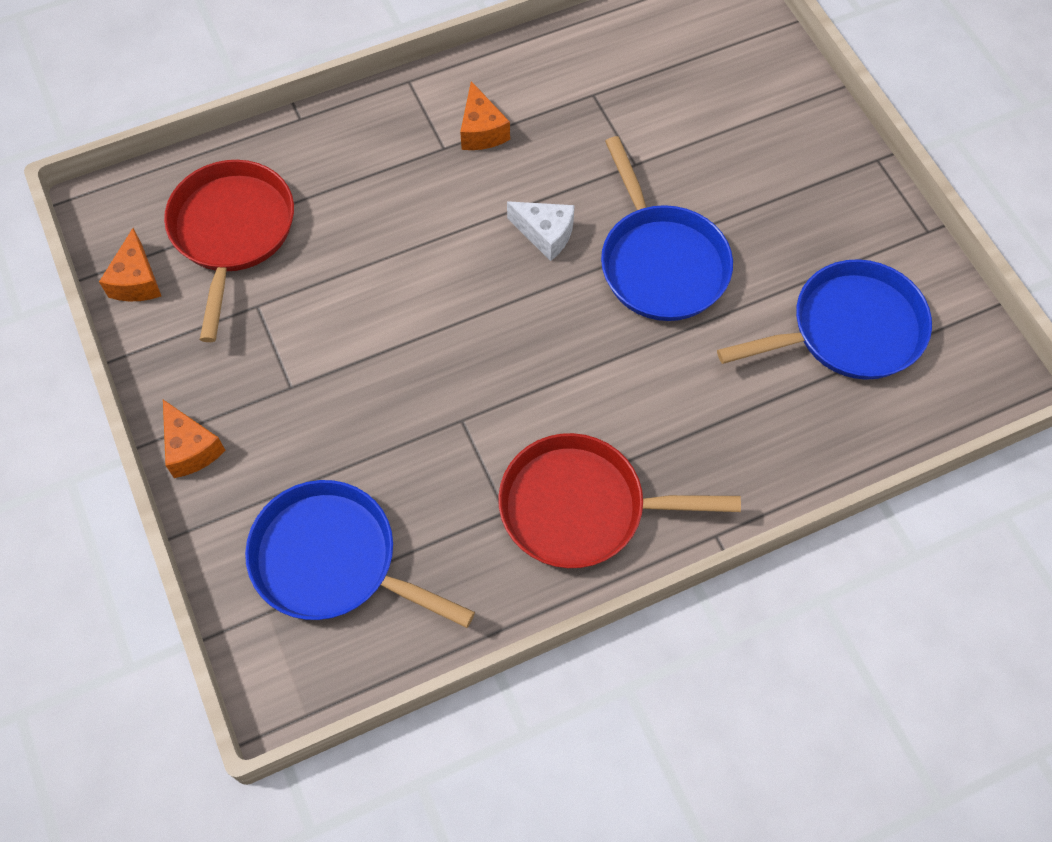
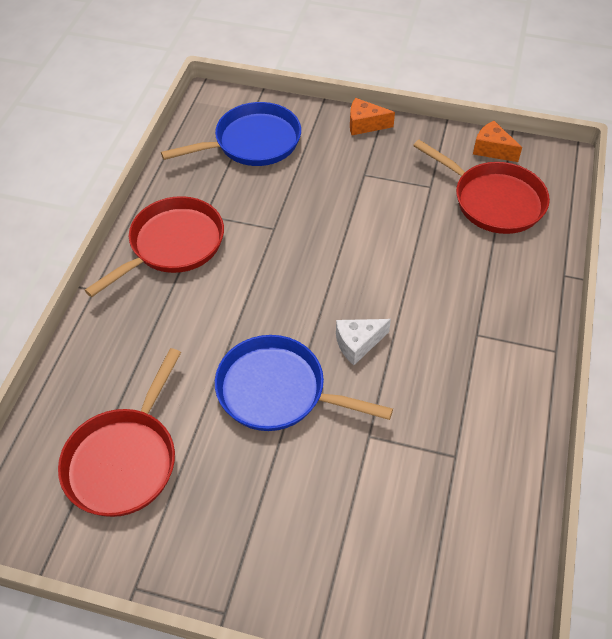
camera: 130 degrees right, 10 degrees down
(481, 131) = (475, 364): orange cheese -> none
(849, 330) = (124, 460): blue pan -> red pan

